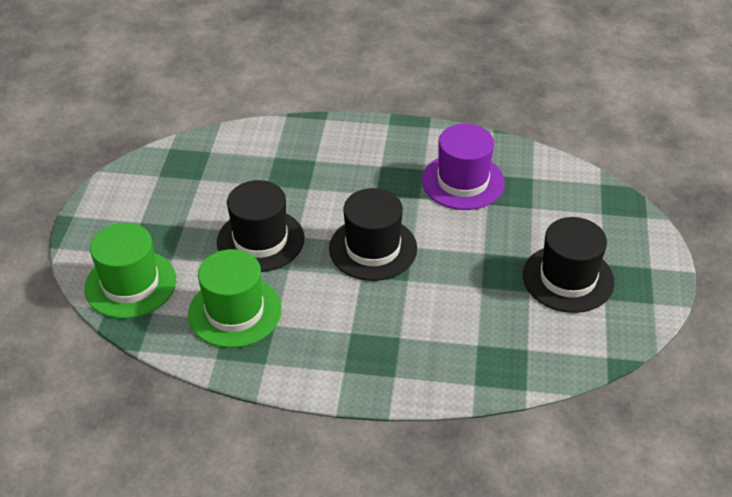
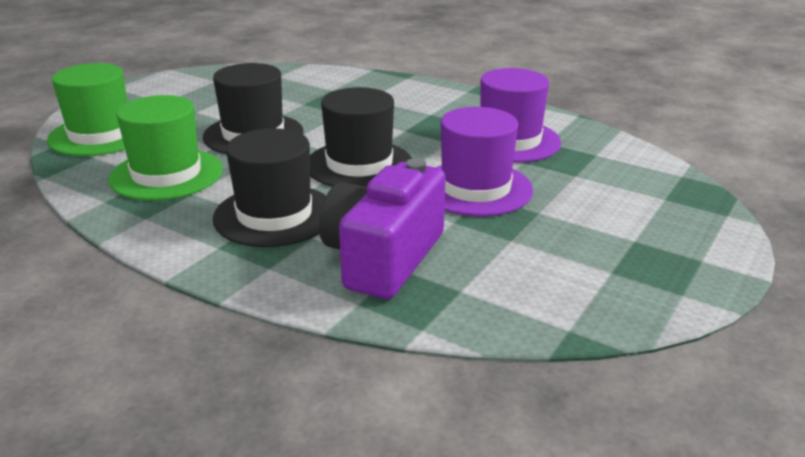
camera: 25 degrees right, 15 degrees down
(461, 339) = (383, 257): none -> purple camera
(473, 246) = (475, 188): none -> purple hat
(568, 278) = (573, 241): black hat -> black hat (274, 215)

